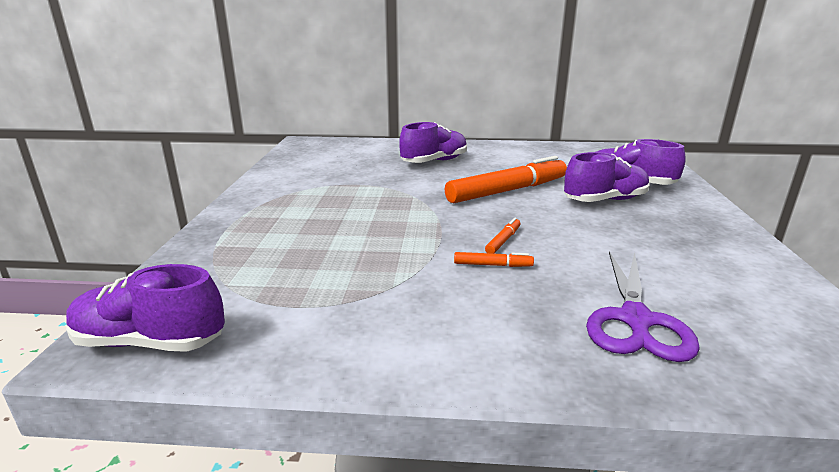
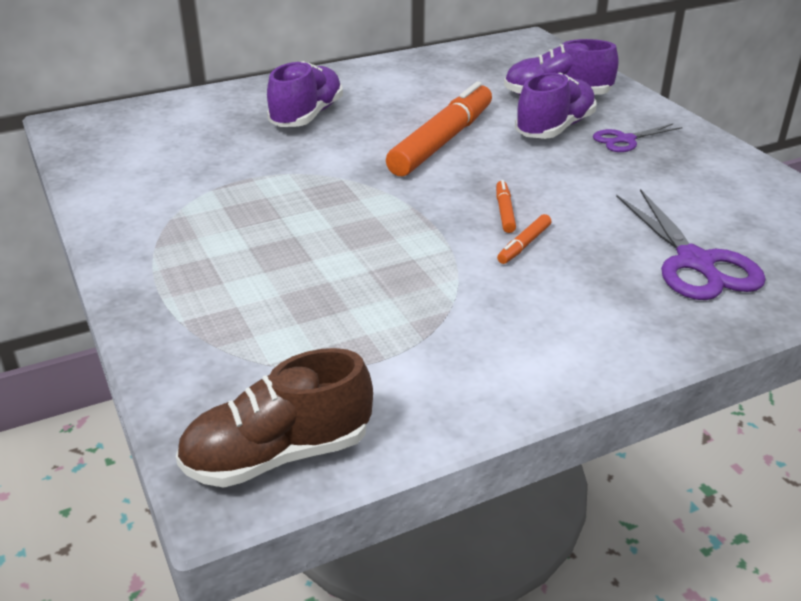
camera: 30 degrees left, 10 degrees up
(150, 342) = (277, 455): purple shoe -> brown shoe
(492, 265) = (524, 245): orange marker -> orange marker turned 150 degrees clockwise
(660, 219) = (625, 140): none -> purple scissors

